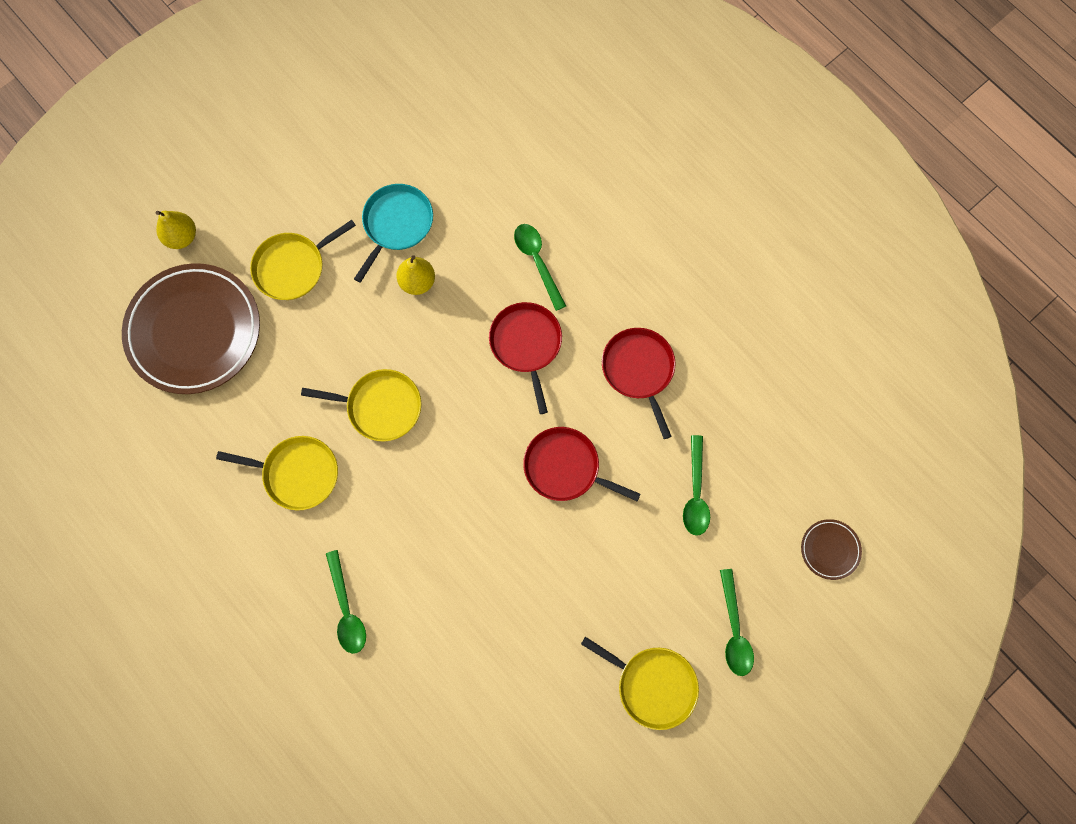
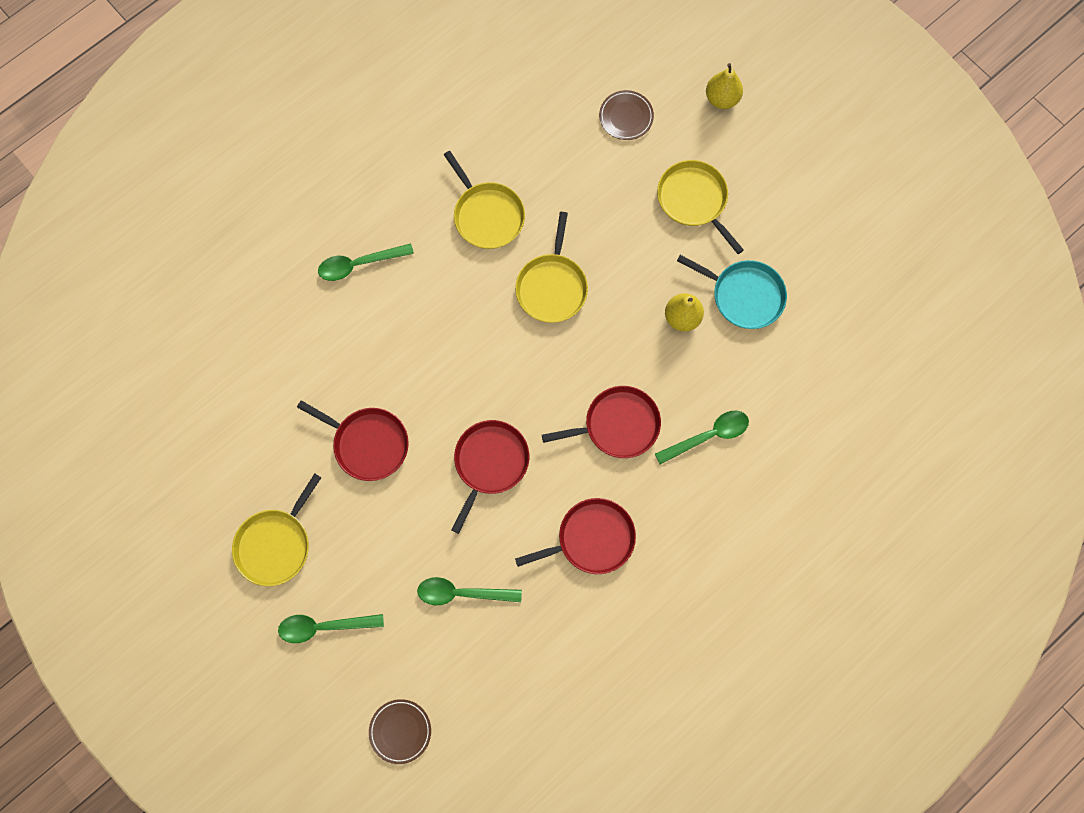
camera: 90 degrees right, 0 degrees up
(194, 331) = (626, 117): brown plate -> brown plate, size x0.42
(297, 473) = (487, 215): yellow pan -> yellow pan turned 45 degrees counterclockwise
(545, 592) = (368, 443): none -> red pan

